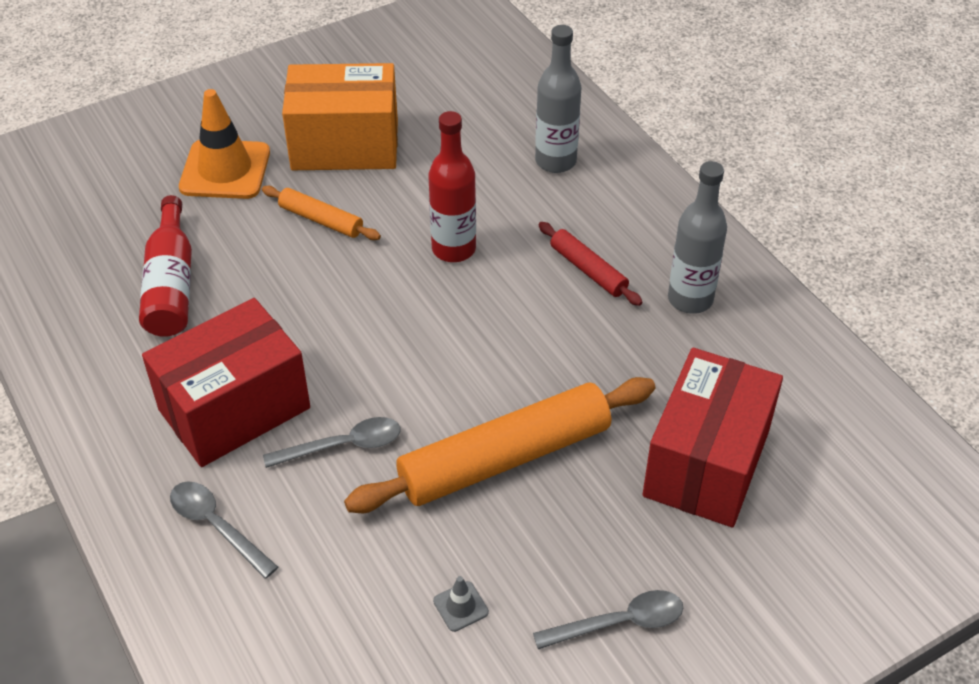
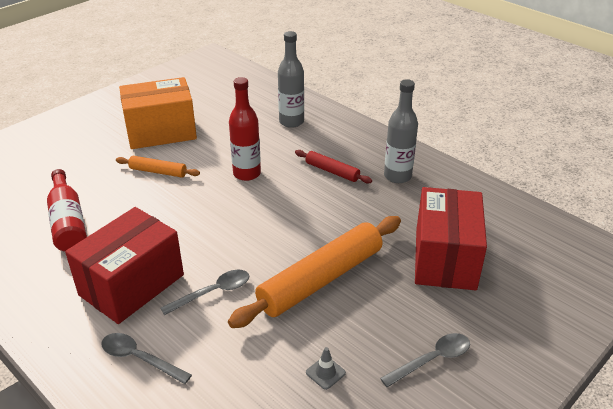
camera: 15 degrees left, 10 degrees down
(225, 170) = (88, 155): orange traffic cone -> none

